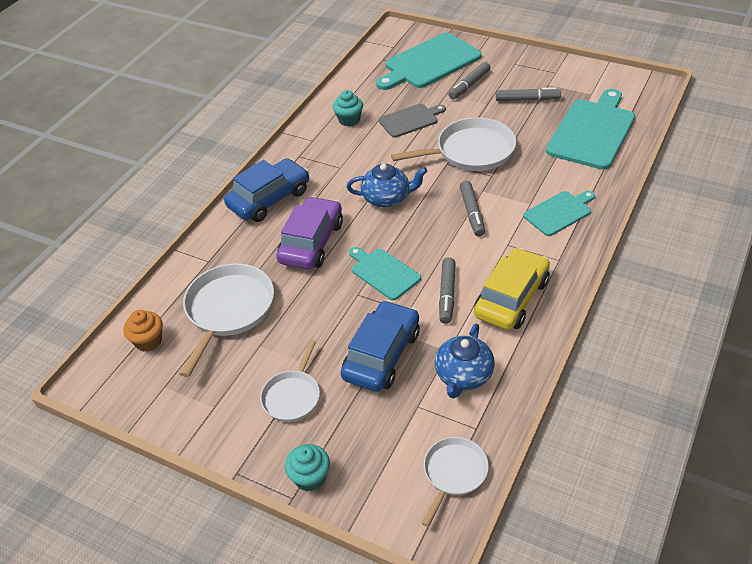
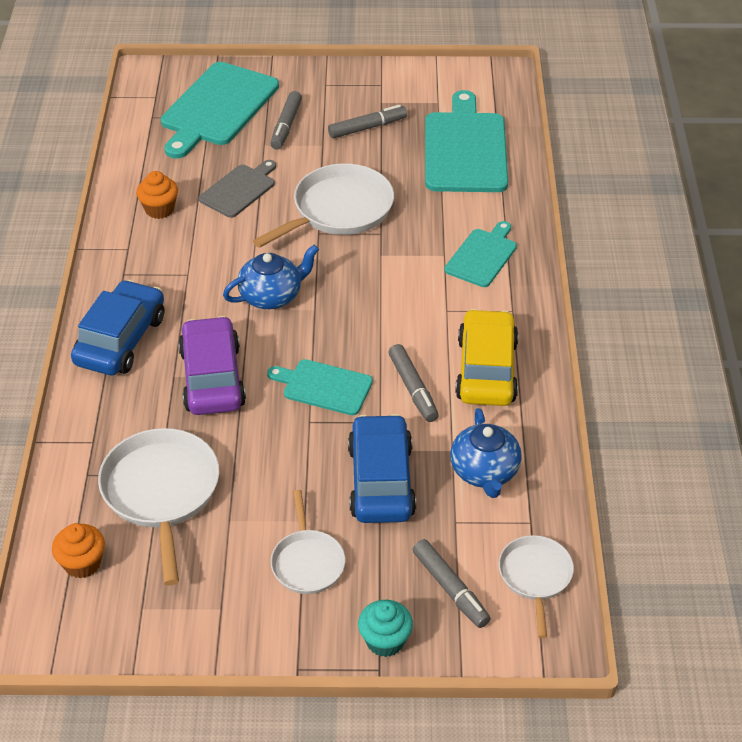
camera: 30 degrees left, 0 degrees up
(349, 120) = (159, 209): turquoise cupcake -> orange cupcake
(472, 213) = (384, 285): grey marker -> grey marker (450, 589)

